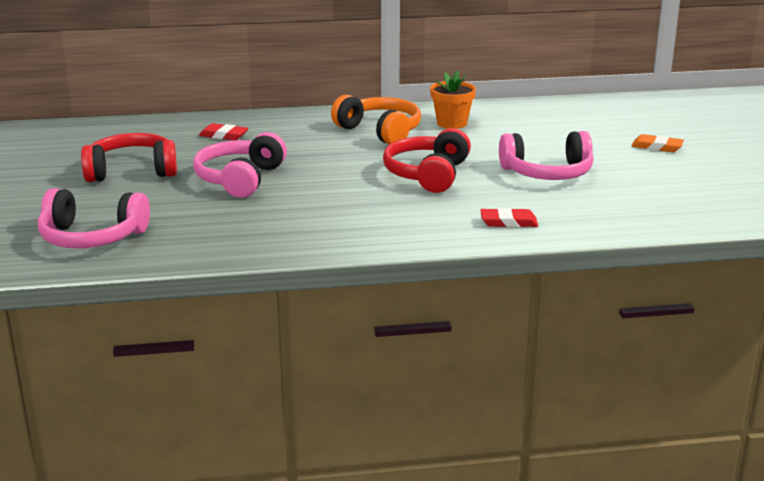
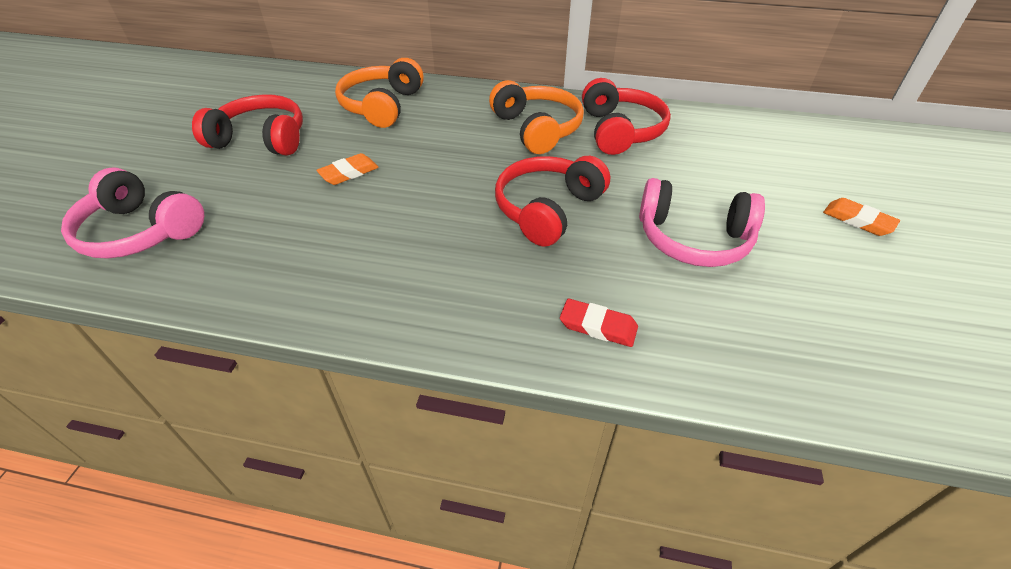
camera: 20 degrees right, 20 degrees up
(224, 135) = (382, 106): red eraser -> orange headphones
(240, 179) = (349, 173): pink headphones -> orange eraser
(452, 123) = (620, 131): orange flower pot -> red headphones

